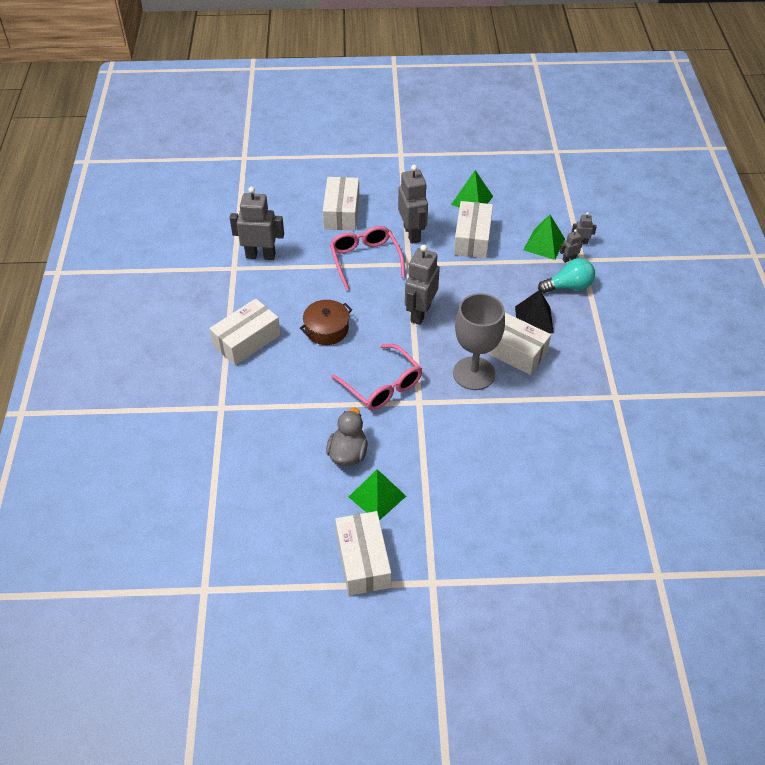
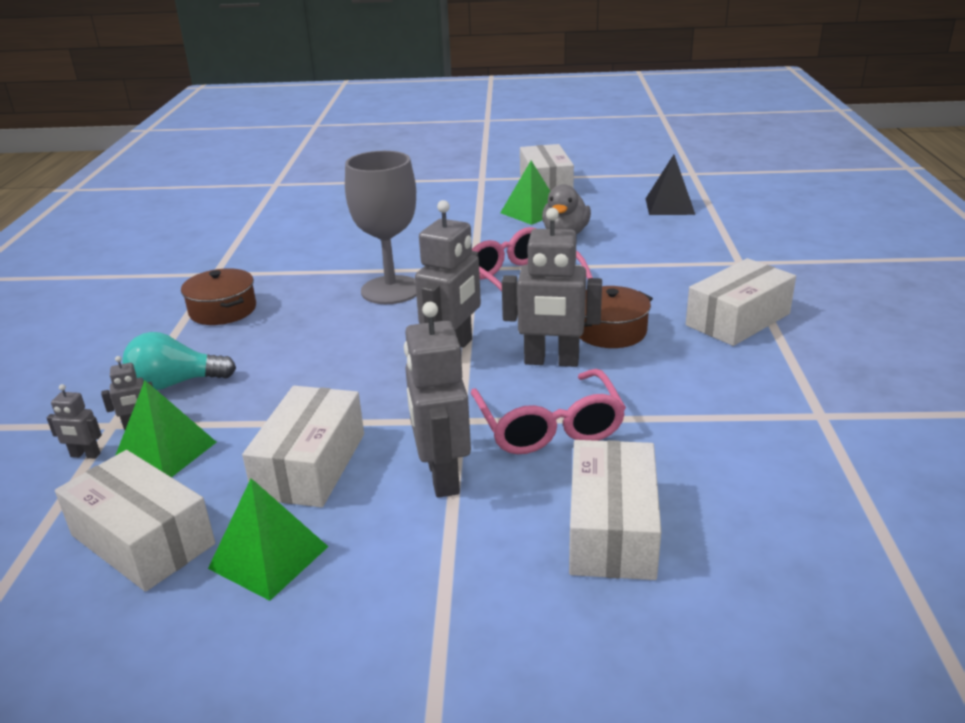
camera: 175 degrees left, 20 degrees down
(260, 255) = (775, 436): grey robot -> grey robot (551, 361)
(513, 350) = (323, 310): white box -> white box (142, 540)
(534, 319) = (268, 342): black pyramid -> black pyramid (669, 206)
(581, 351) = (223, 310): none -> brown pot

